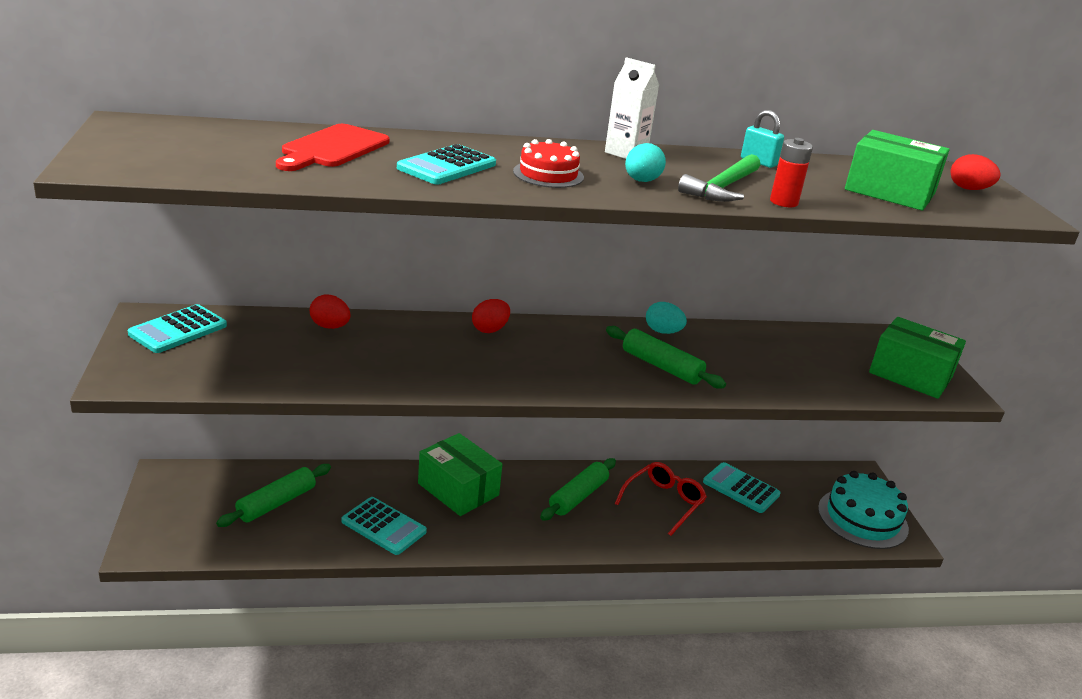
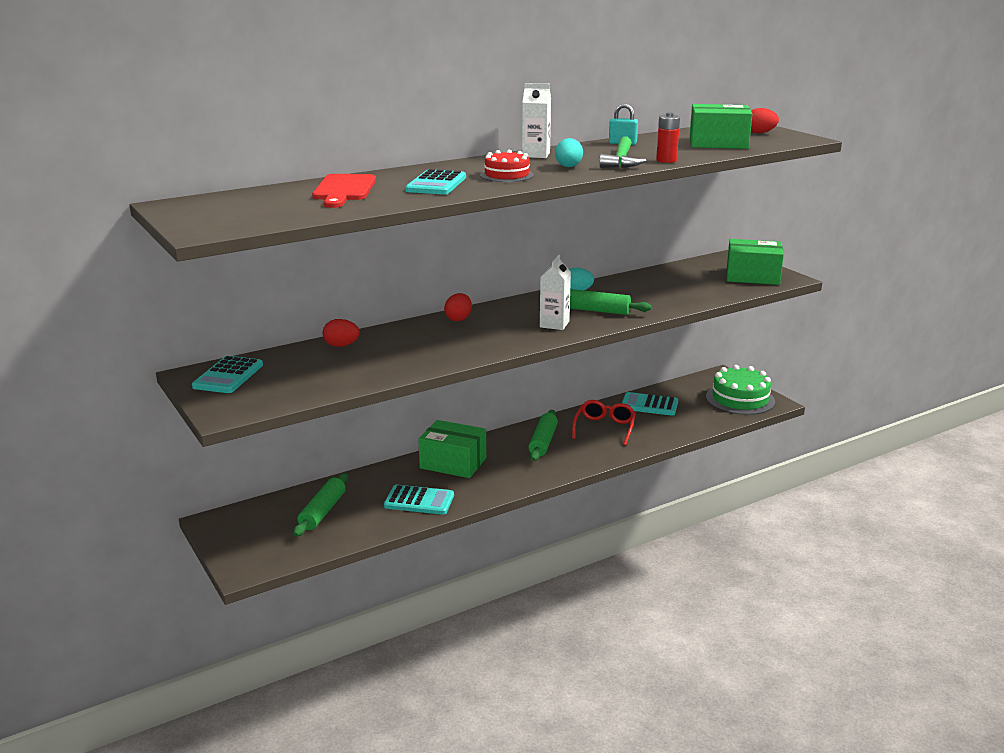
camera: 20 degrees left, 5 degrees down
(592, 371) = (554, 324): none -> white carton
(862, 518) = (740, 399): turquoise cake -> green cake

